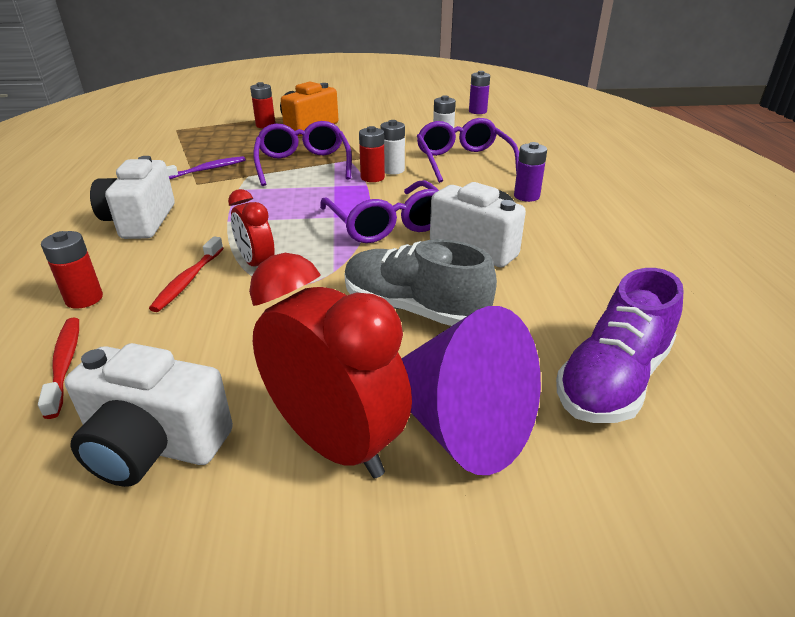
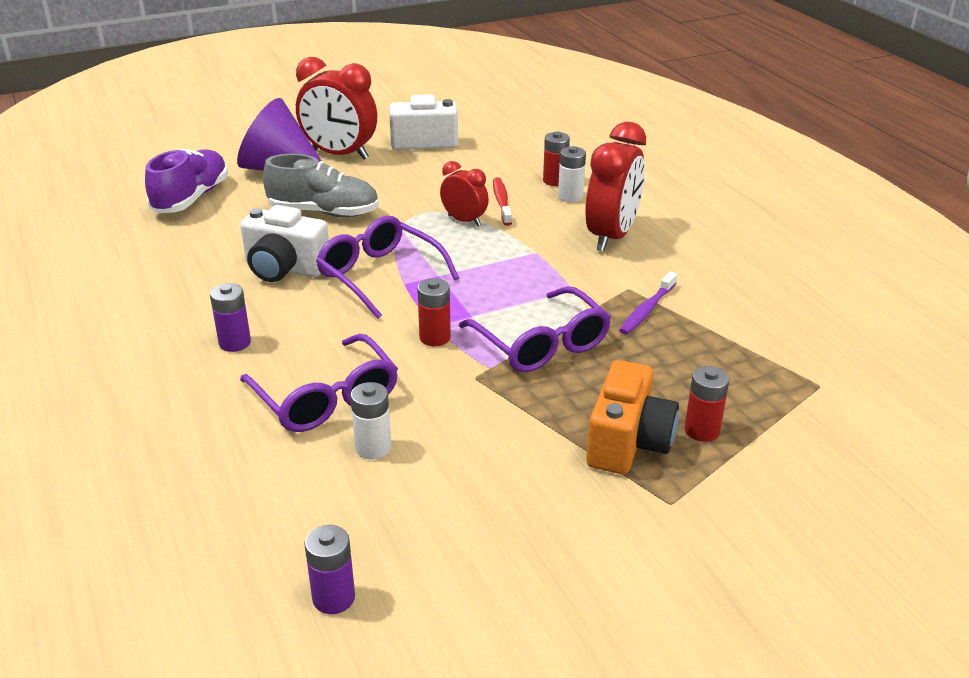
camera: 160 degrees right, 0 degrees up
(65, 364) = (511, 155): red toothbrush -> none
(140, 221) = (611, 236): white camera -> red clock
(392, 170) = (417, 357): white battery -> white battery (570, 196)

